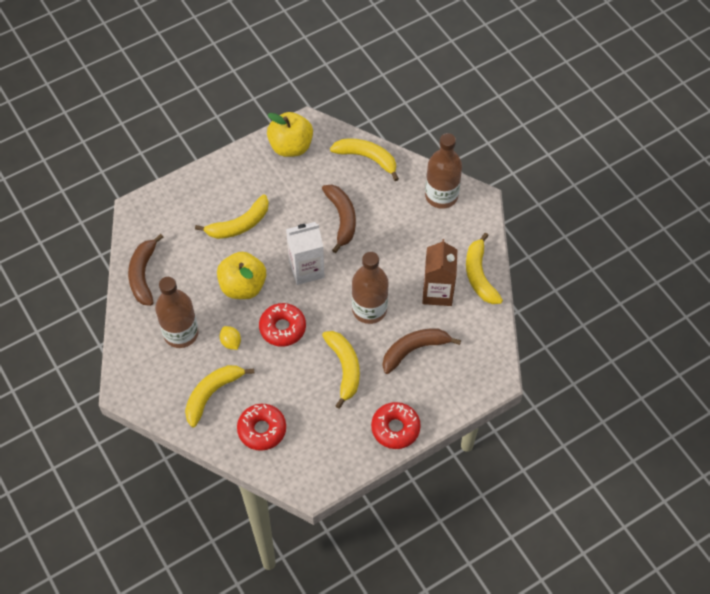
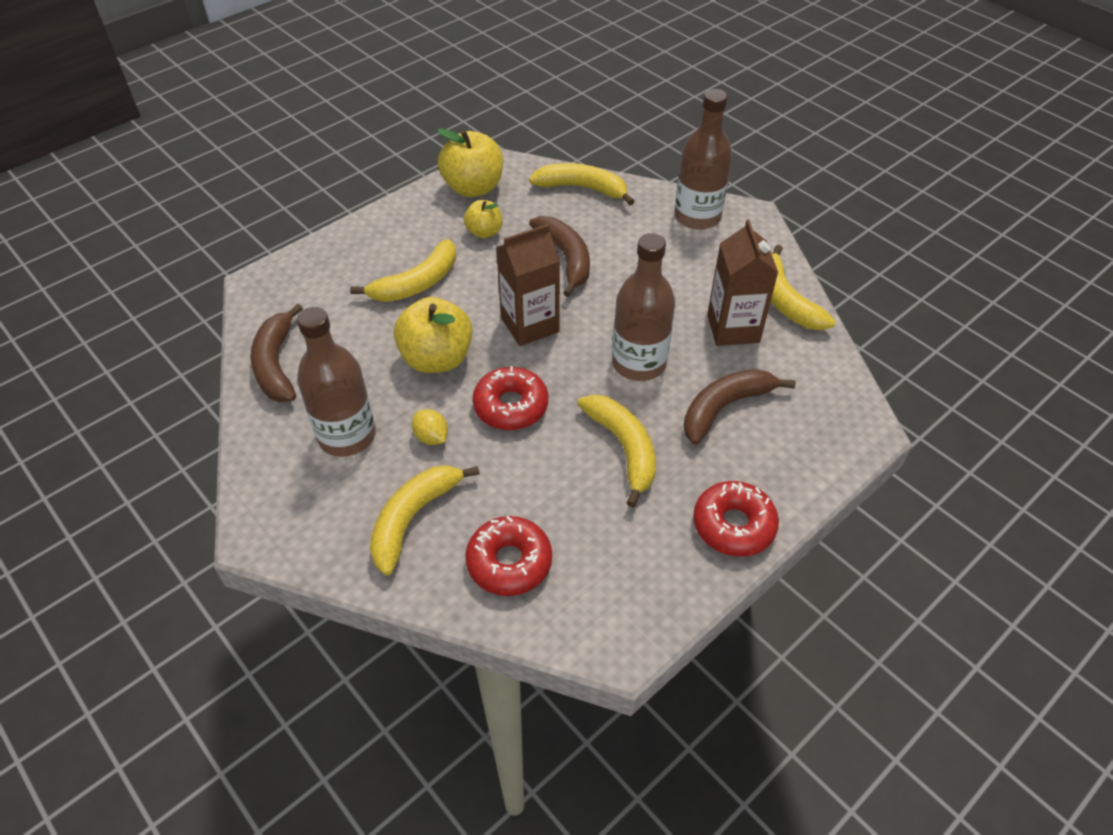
camera: 10 degrees left, 10 degrees down
(291, 188) = (484, 232): none -> yellow apple
(306, 269) = (530, 325): white carton -> brown carton

